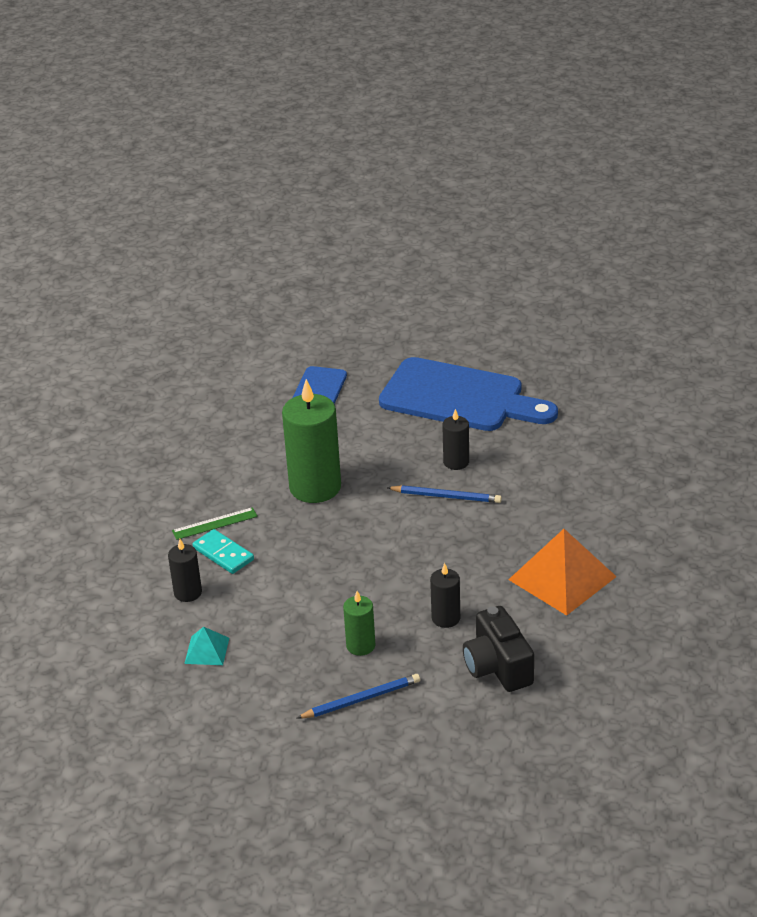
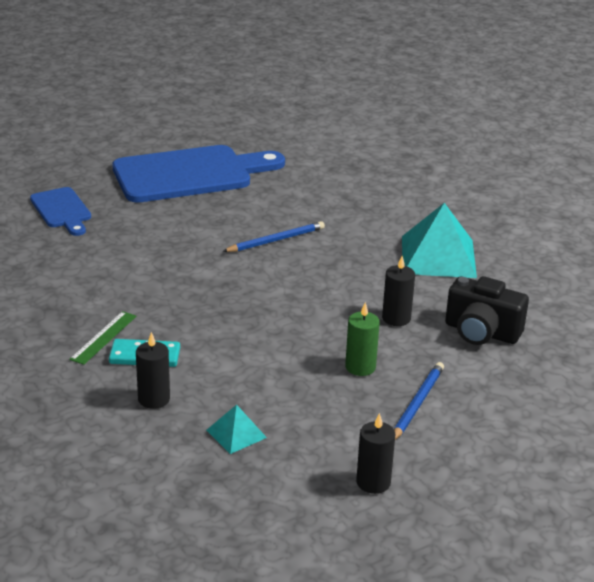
camera: 45 degrees left, 5 degrees down
(315, 487) = (158, 276): green candle -> none
(456, 462) = (250, 215): black candle -> black candle (373, 482)
(562, 578) = (438, 256): orange pyramid -> turquoise pyramid

